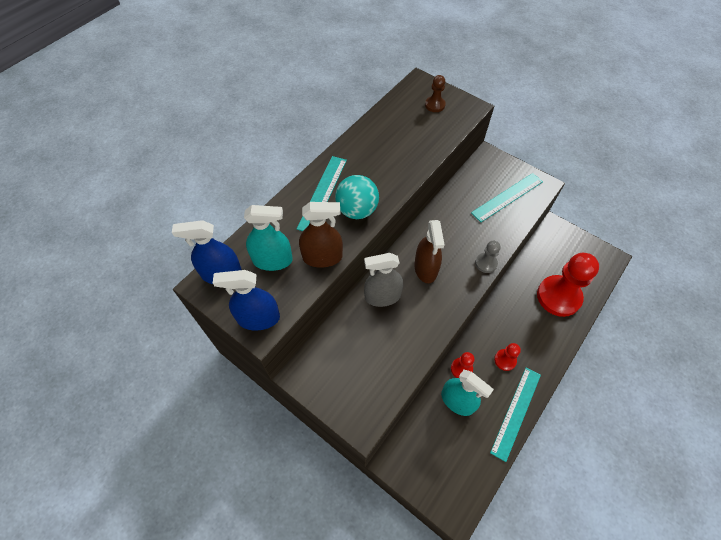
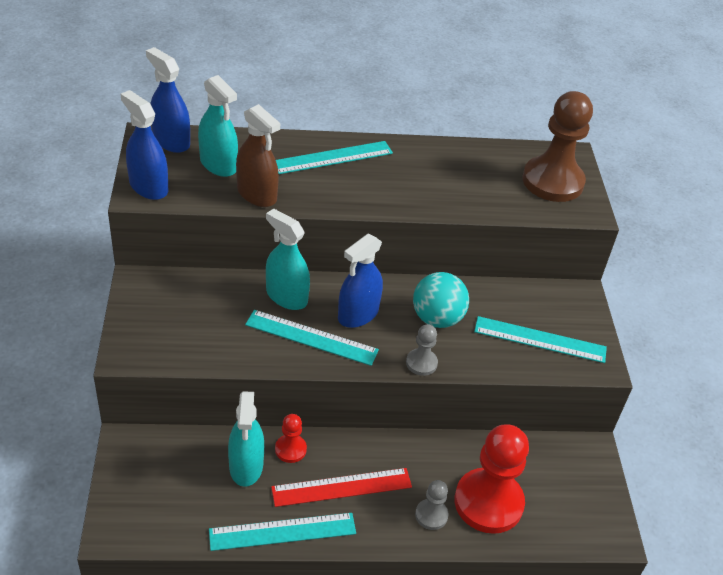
camera: 45 degrees right, 15 degrees down
(357, 210) = (338, 191): turquoise ball -> turquoise ball (437, 318)
(382, 296) = (286, 296): grey spray bottle -> turquoise spray bottle
(425, 268) = (358, 314): brown spray bottle -> blue spray bottle
(426, 306) = (311, 337): none -> turquoise ruler
(435, 105) = (552, 181): brown pawn -> brown pawn, size x2.15
(505, 360) = (342, 487): red pawn -> red ruler
(550, 329) = (431, 515): none -> grey pawn

